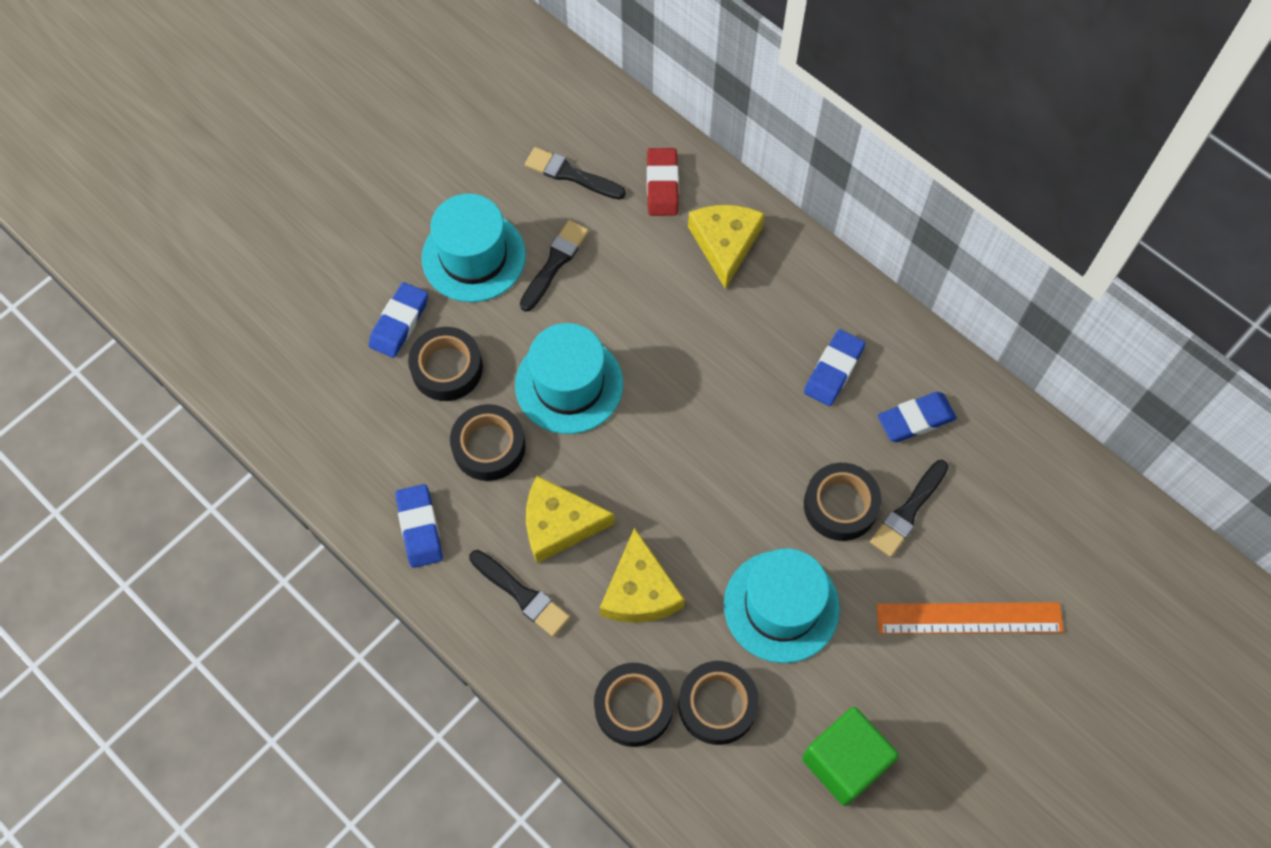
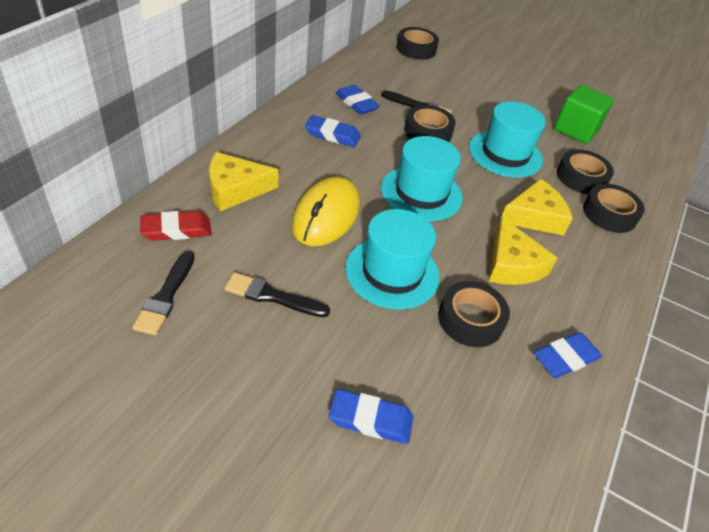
camera: 110 degrees left, 20 degrees down
(447, 368) = (408, 365): black tape -> black tape (416, 49)
(473, 256) = (276, 364): turquoise hat -> turquoise hat (421, 193)
(522, 595) = (576, 280): black brush -> none
(669, 333) = (326, 215): none -> yellow mouse
(969, 618) = (470, 88): orange ruler -> none

